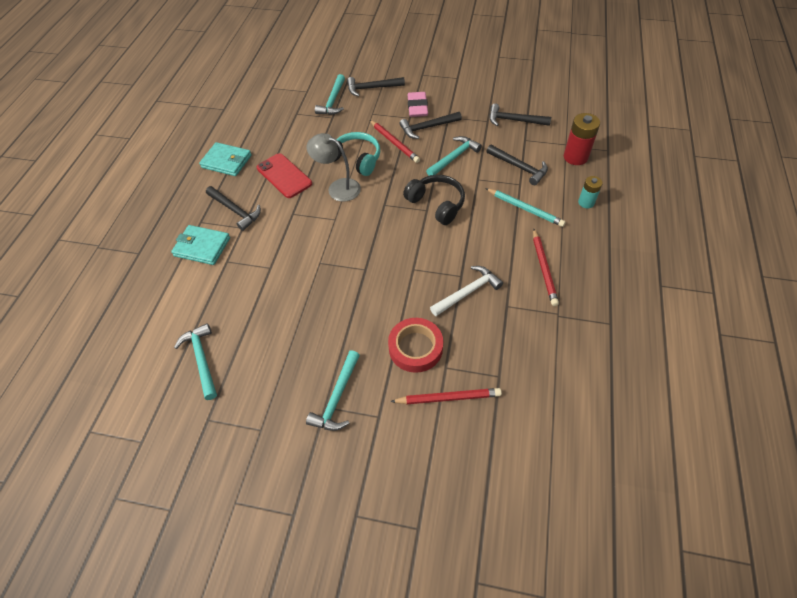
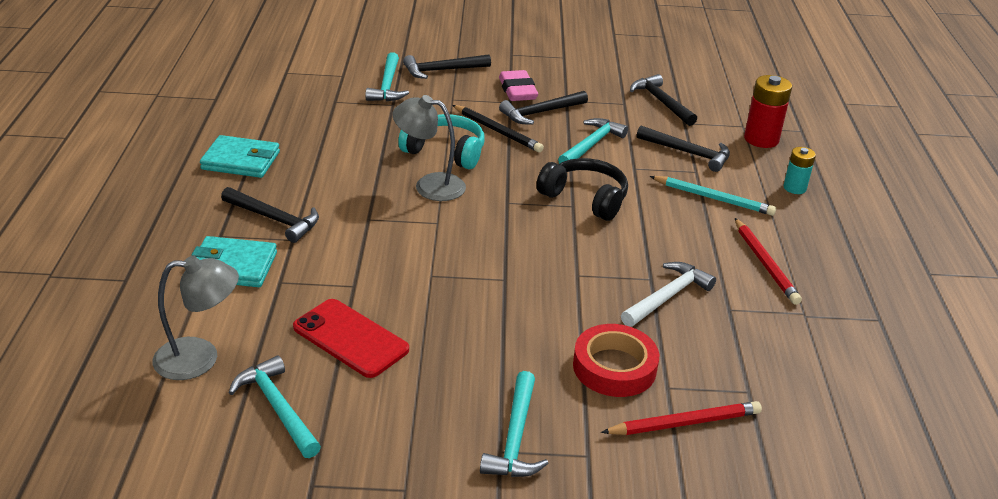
camera: 15 degrees left, 20 degrees down
(167, 317) = (200, 358): none -> grey lamp
(284, 176) = (340, 175): red phone -> red phone (350, 338)
(394, 143) = (497, 131): red pencil -> black pencil
(514, 120) = (661, 102): black hammer -> black hammer turned 60 degrees clockwise

